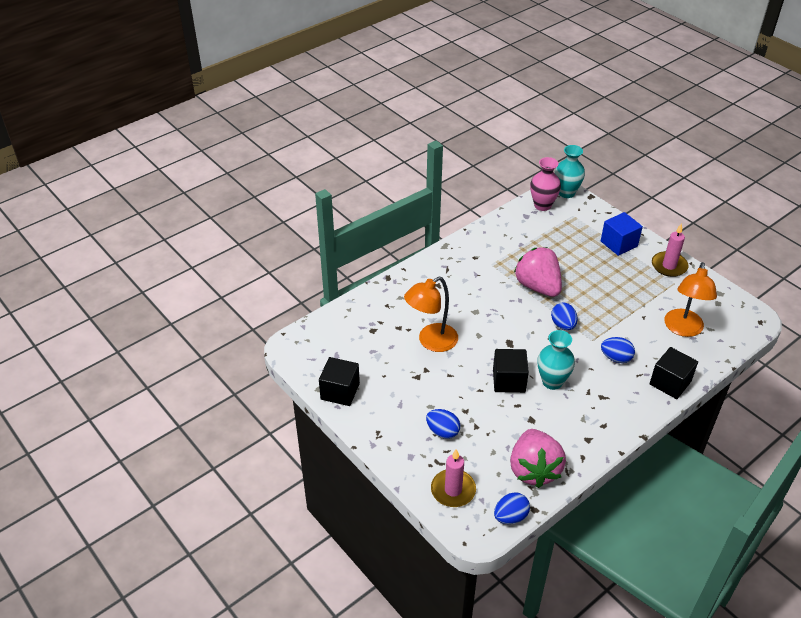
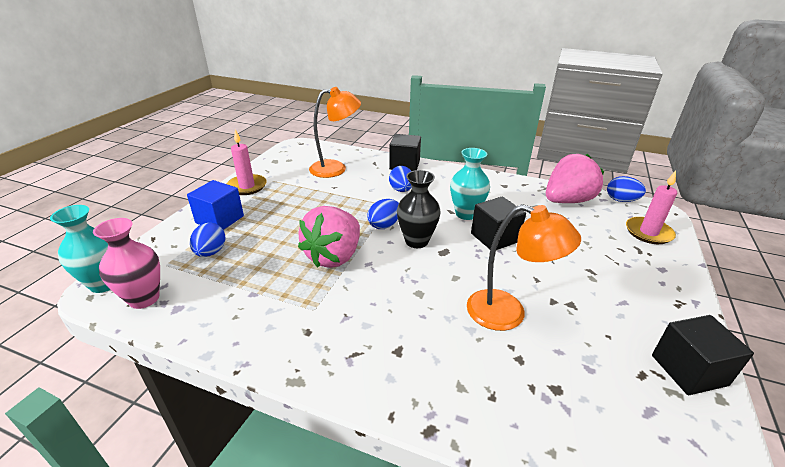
camera: 120 degrees left, 10 degrees down
(442, 431) = (607, 258): blue egg -> blue egg (211, 252)
(531, 334) = (416, 241): none -> black vase

